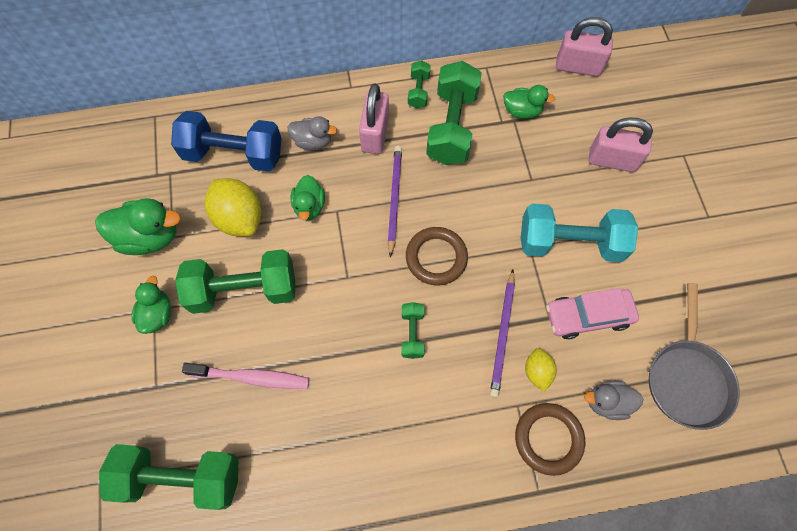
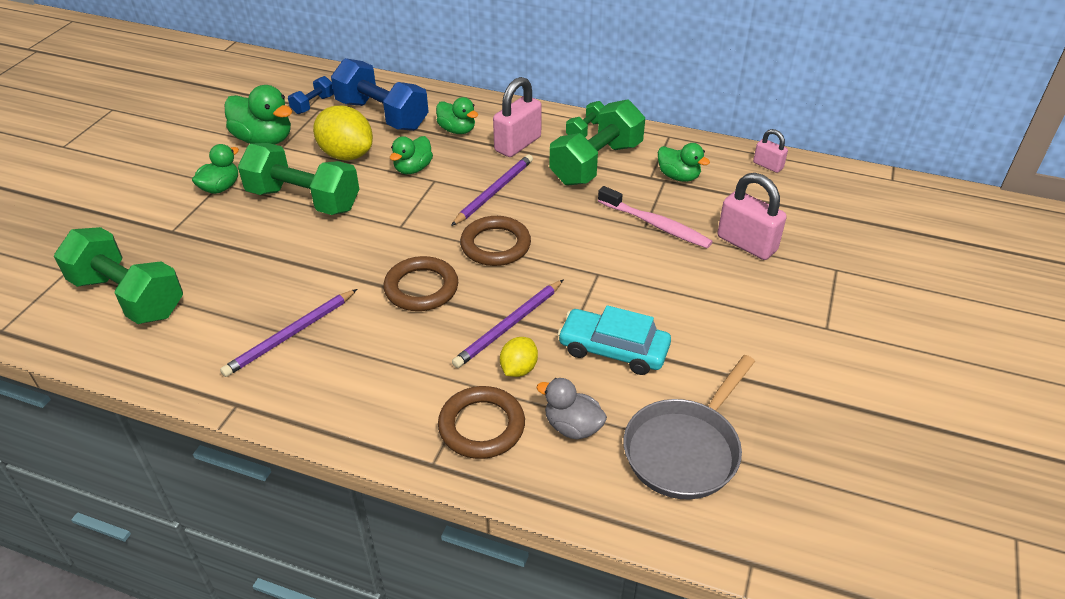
camera: 30 degrees right, 25 degrees down
(160, 170) = (313, 105): none -> blue dumbbell
(239, 218) = (346, 155): yellow lemon -> yellow lemon turned 45 degrees counterclockwise
(250, 377) = (251, 257): pink toothbrush -> pink toothbrush (655, 224)
(313, 141) = (457, 130): grey duck -> green duck
(348, 438) = (290, 335): none -> purple pencil
(412, 333) = (421, 288): green dumbbell -> brown ring
(570, 243) = (644, 287): turquoise dumbbell -> none
(578, 67) = (768, 165): pink padlock -> pink padlock, size x0.55
(588, 316) = (613, 349): pink car -> turquoise car

